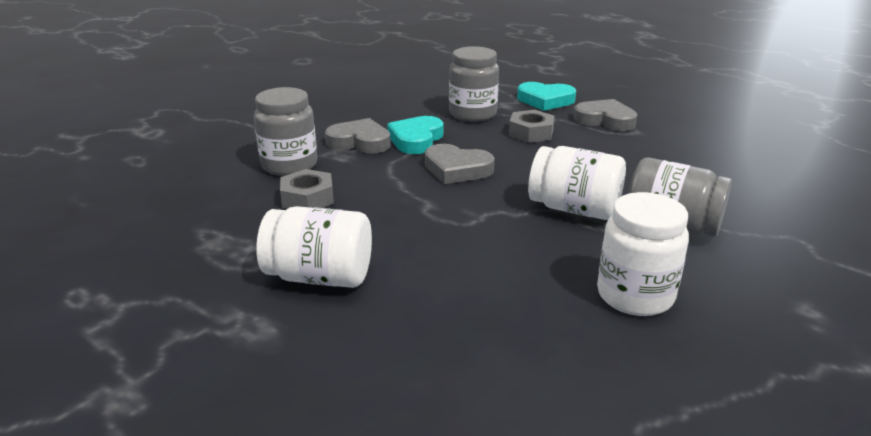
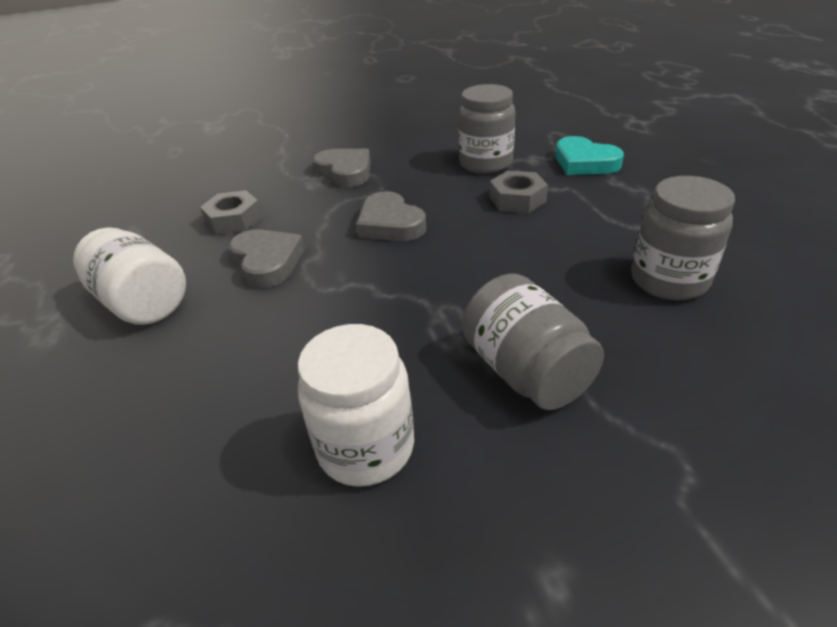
camera: 35 degrees right, 10 degrees up
(289, 165) = (263, 182): grey jar -> grey jar (669, 280)
(416, 139) = (396, 181): turquoise heart -> none
(574, 209) = (444, 308): white jar -> none
(605, 120) = (625, 202): grey heart -> grey heart (267, 262)

